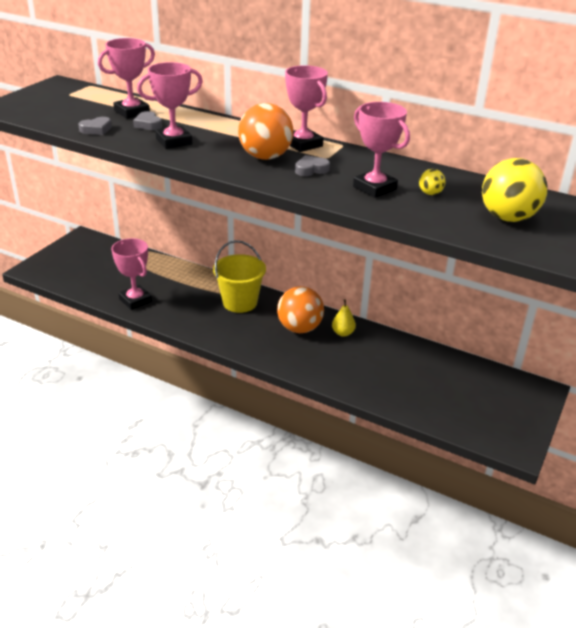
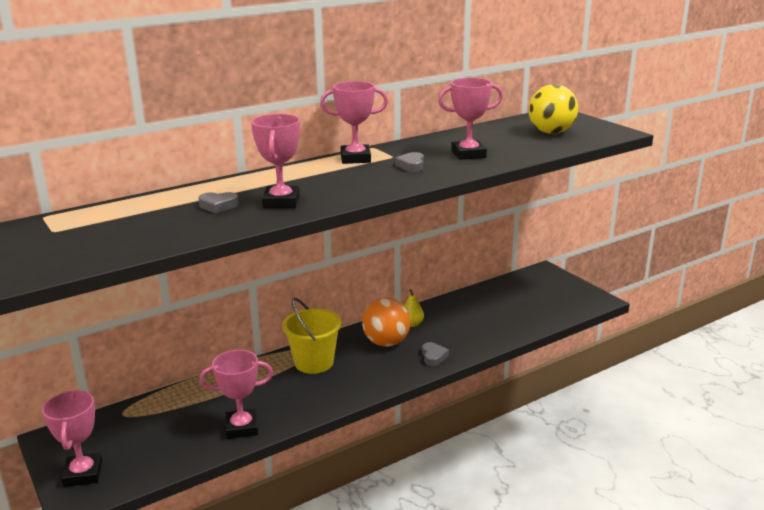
camera: 60 degrees left, 10 degrees down
(96, 129) = (195, 231): grey heart -> grey heart (433, 357)
(132, 112) = (170, 208): pink trophy -> pink trophy (83, 474)
(265, 157) = (366, 175): orange ball -> none
(430, 193) = (494, 142): yellow ball -> none

